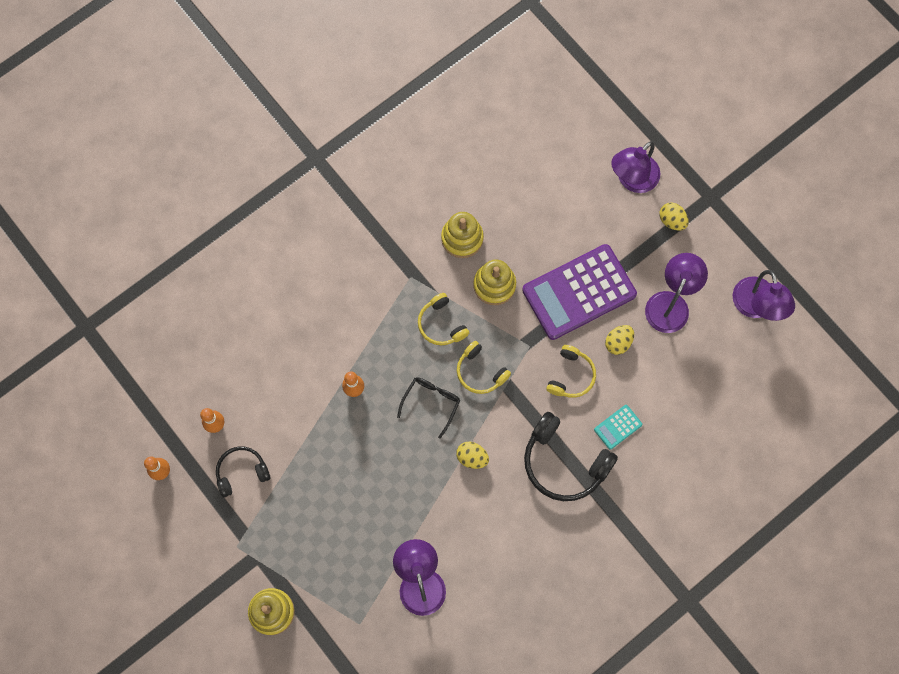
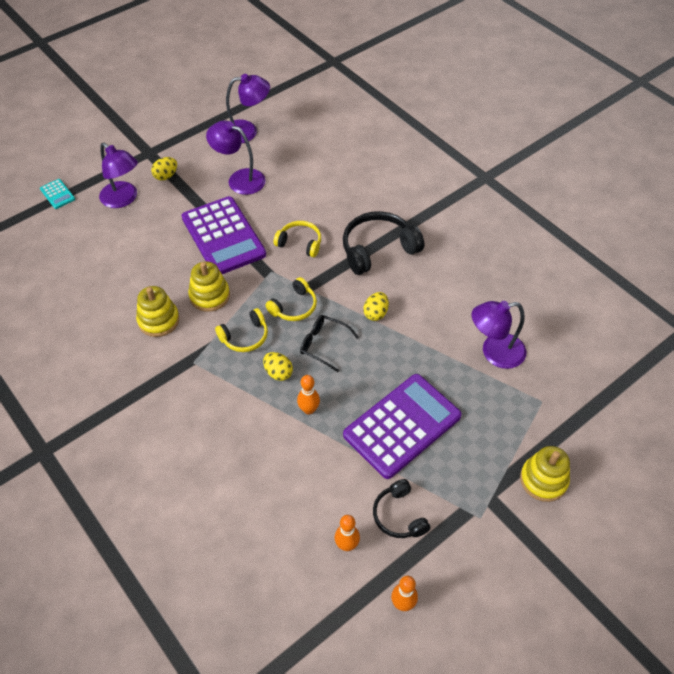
camera: 90 degrees left, 20 degrees down
(334, 479) = (402, 426): none -> purple calculator
(564, 462) = (378, 249): black headphones -> black headphones turned 150 degrees counterclockwise
(618, 343) = (272, 212): yellow egg -> yellow egg (278, 373)
(618, 427) = (346, 214): turquoise calculator -> turquoise calculator (57, 194)

